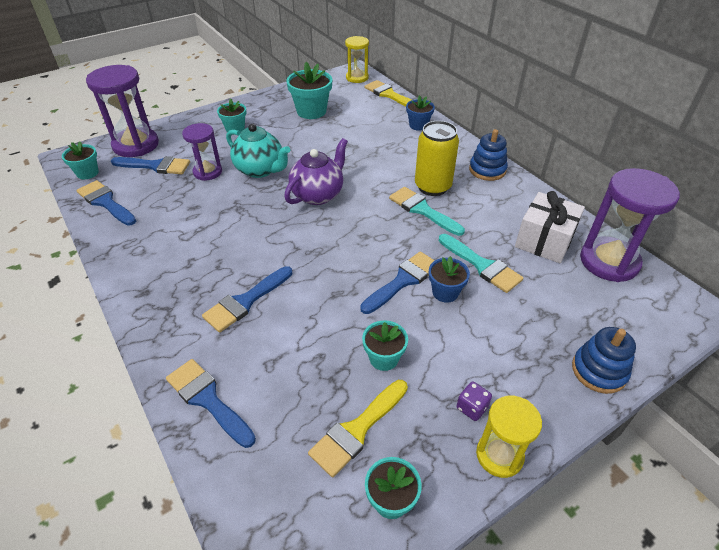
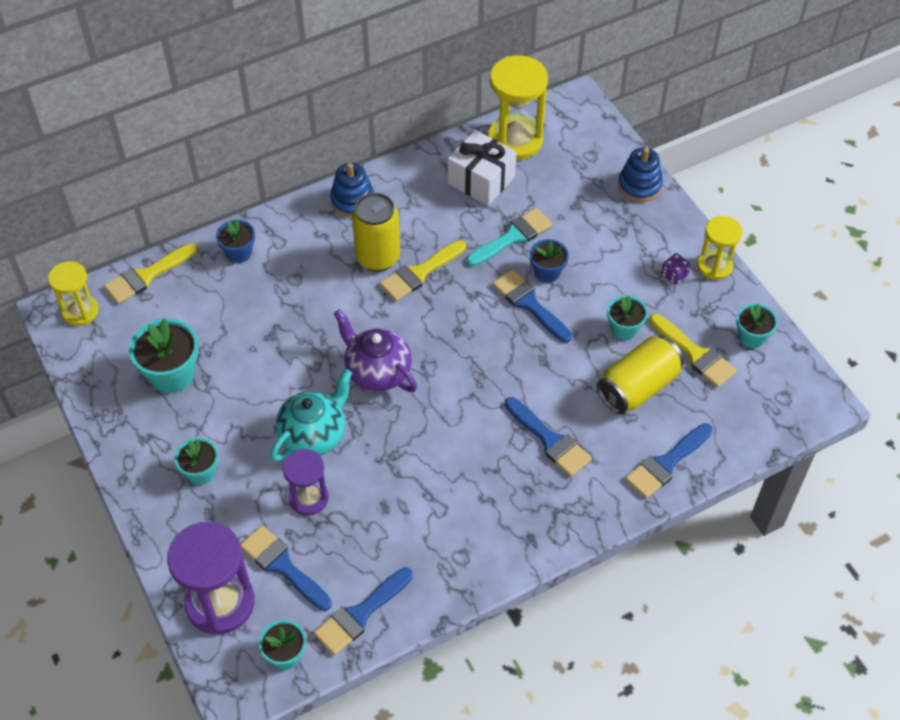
camera: 85 degrees left, 10 degrees up
(155, 166) = (283, 566): blue brush -> blue brush turned 60 degrees counterclockwise
(308, 372) = (638, 387): none -> yellow can
(422, 210) = (419, 273): turquoise brush -> yellow brush
(609, 261) = (515, 140): purple hourglass -> yellow hourglass

